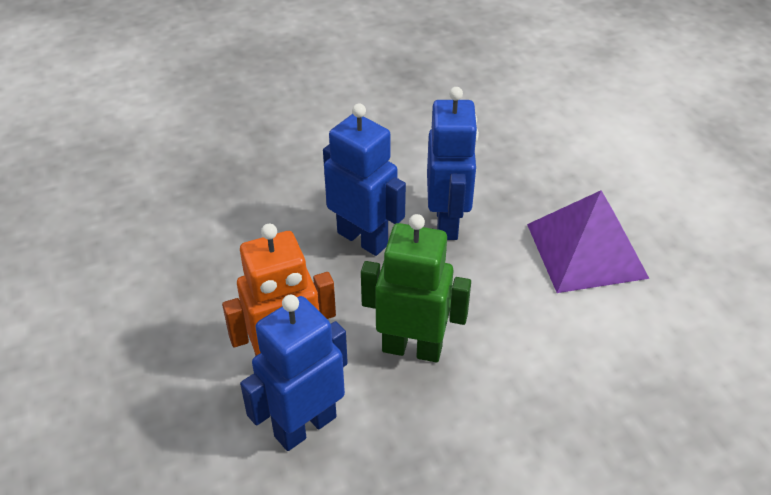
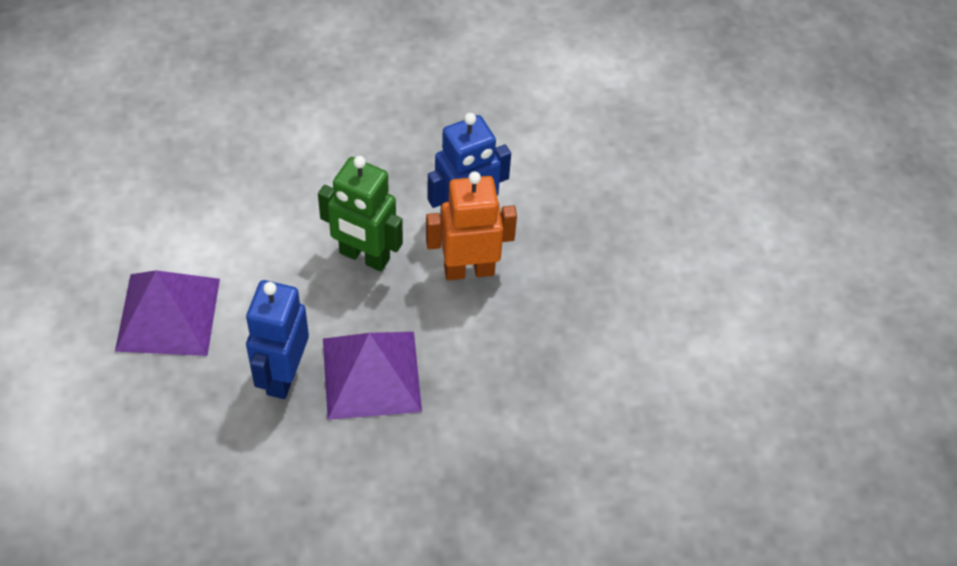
camera: 170 degrees left, 10 degrees up
(363, 238) = (371, 374): blue robot -> purple pyramid

